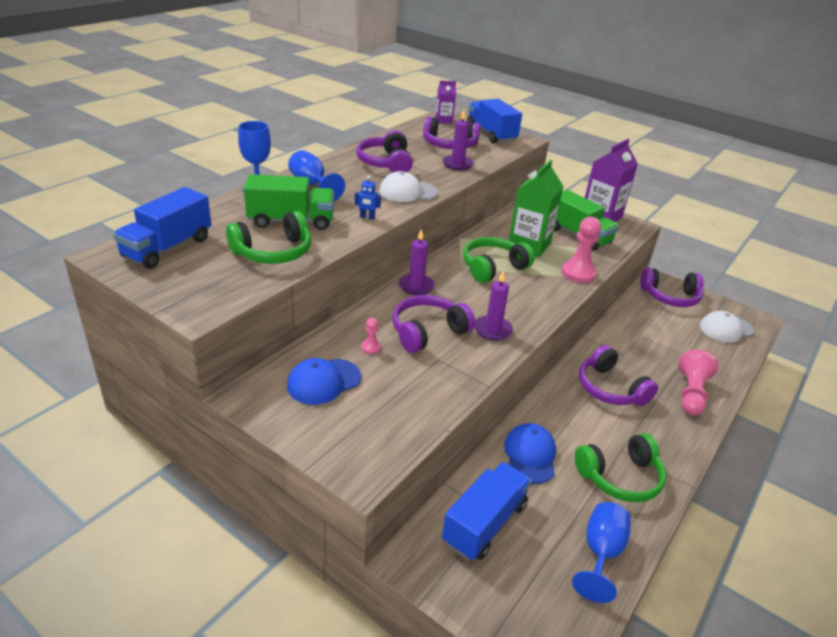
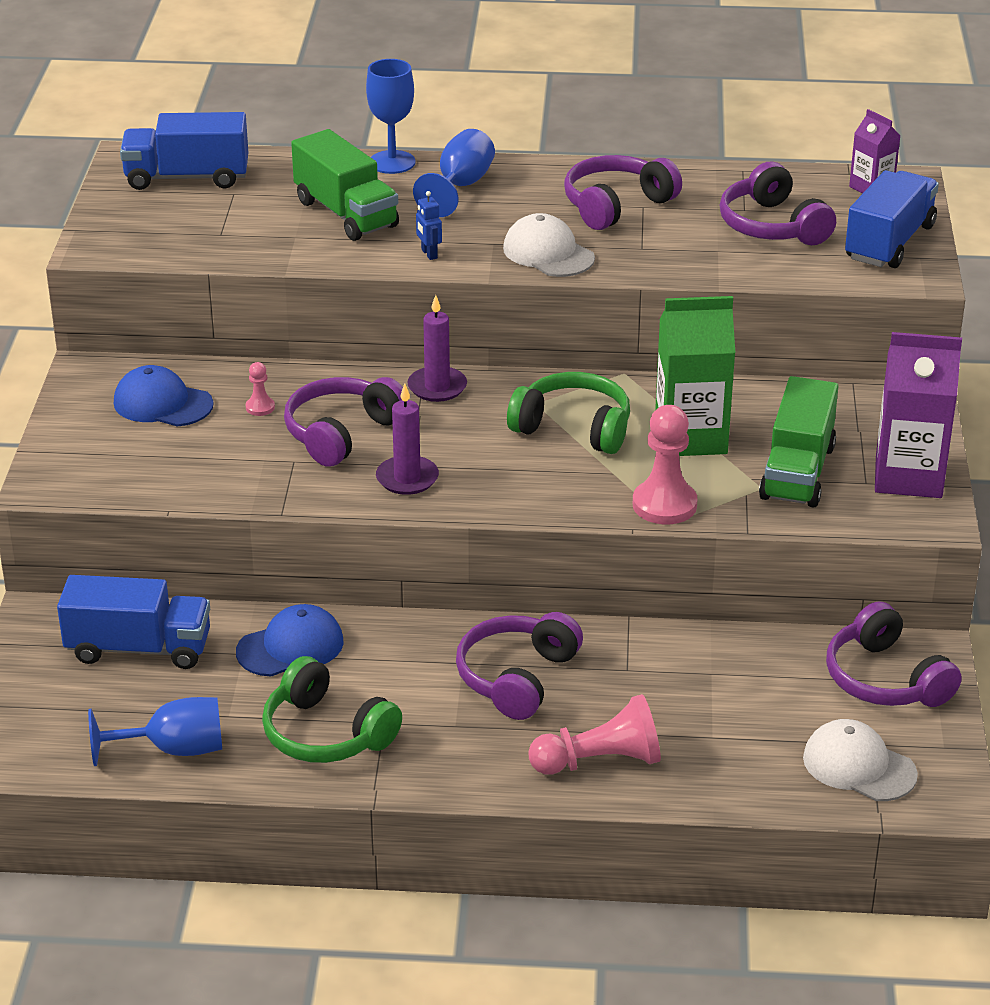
camera: 60 degrees right, 0 degrees up
(273, 252) = (259, 235): green headphones -> none
(427, 332) = (341, 433): purple headphones -> purple headphones turned 75 degrees counterclockwise
(457, 164) = (708, 256): purple candle -> none

